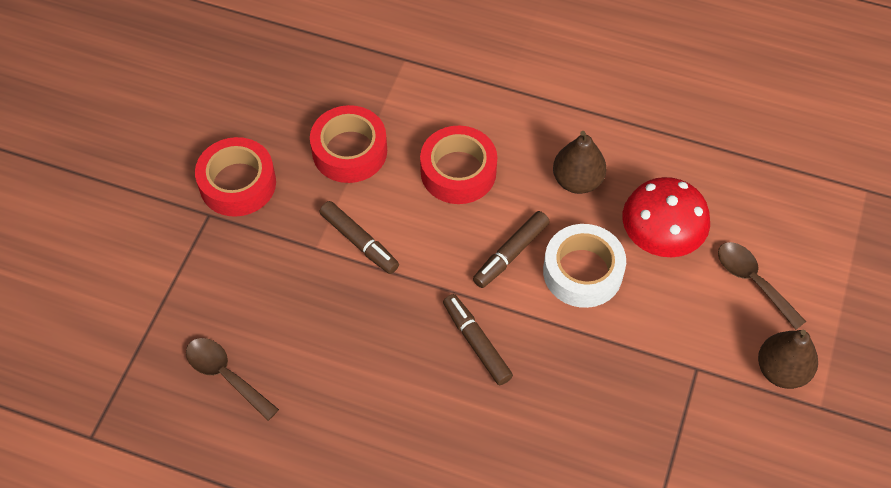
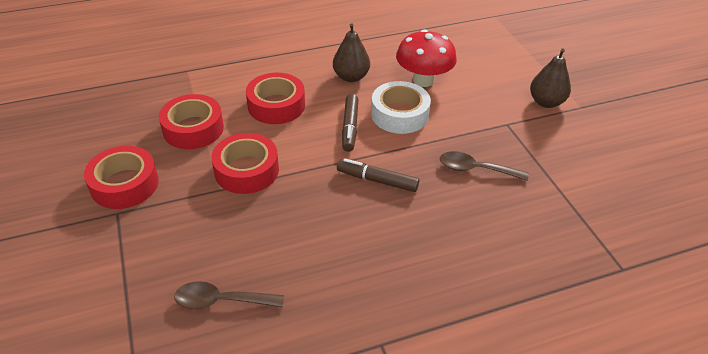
camera: 40 degrees left, 15 degrees down
(359, 241) = (246, 170): brown marker -> red tape
(753, 281) = (488, 74): brown spoon -> brown spoon (475, 169)

